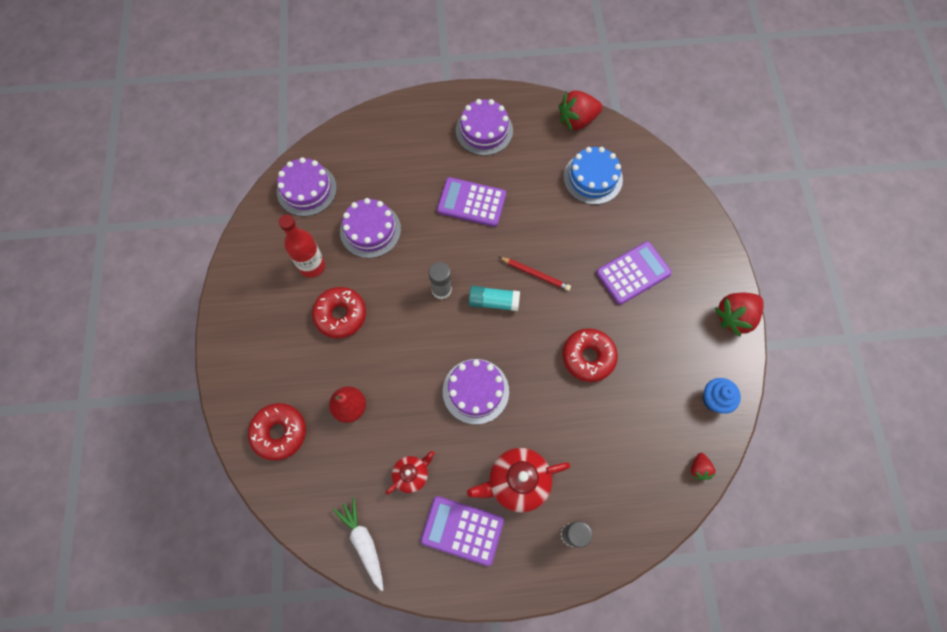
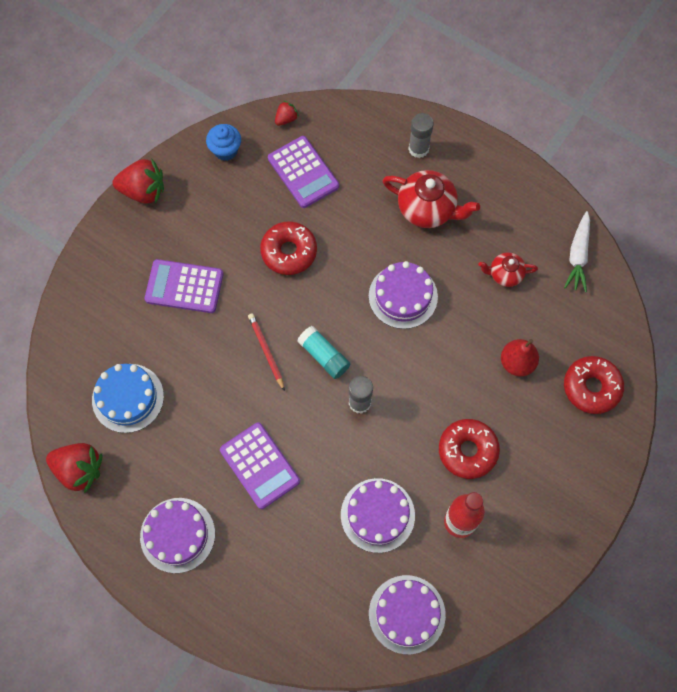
camera: 140 degrees left, 0 degrees up
(462, 530) = (496, 209): purple calculator -> purple calculator (303, 172)

